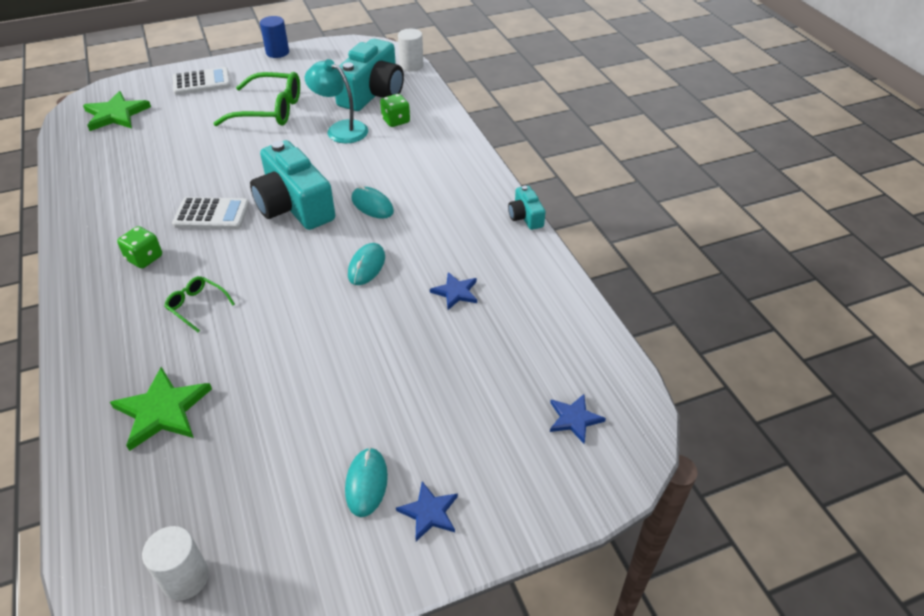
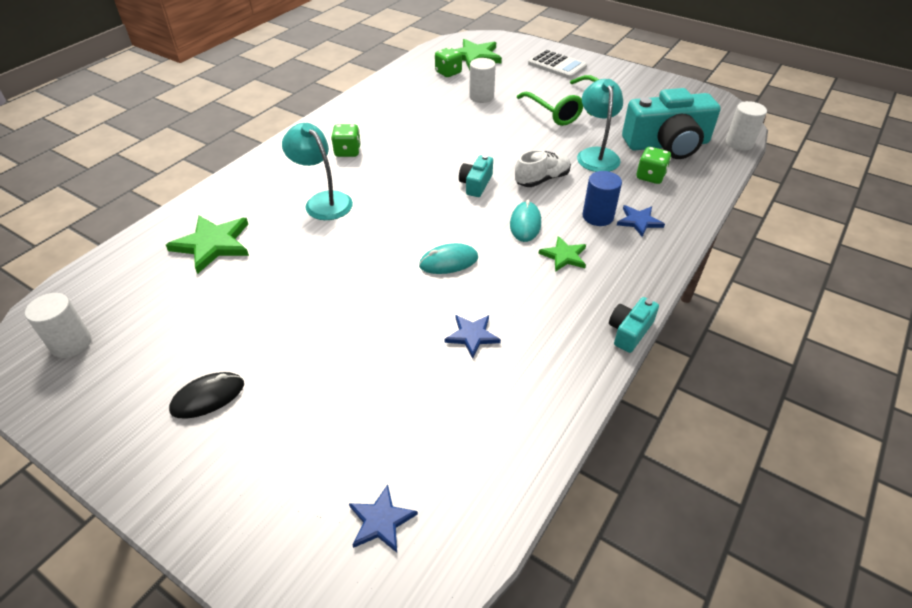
camera: 55 degrees right, 0 degrees up
(116, 141) = (448, 72): none -> green dice
(183, 142) = (481, 97): none -> white cylinder
(197, 306) = (323, 201): green glasses -> turquoise lamp
(212, 214) = (421, 153): white calculator -> none
(277, 52) = (643, 73): blue cylinder -> blue cylinder (598, 216)
(294, 205) = (476, 184): turquoise camera -> turquoise camera, size x0.47
(333, 170) = (542, 179): none -> white shoe
(366, 483) = (208, 397): turquoise mouse -> black mouse
(427, 205) = (564, 256): none -> green star
(429, 512) = (198, 459): blue star -> blue star (639, 221)

